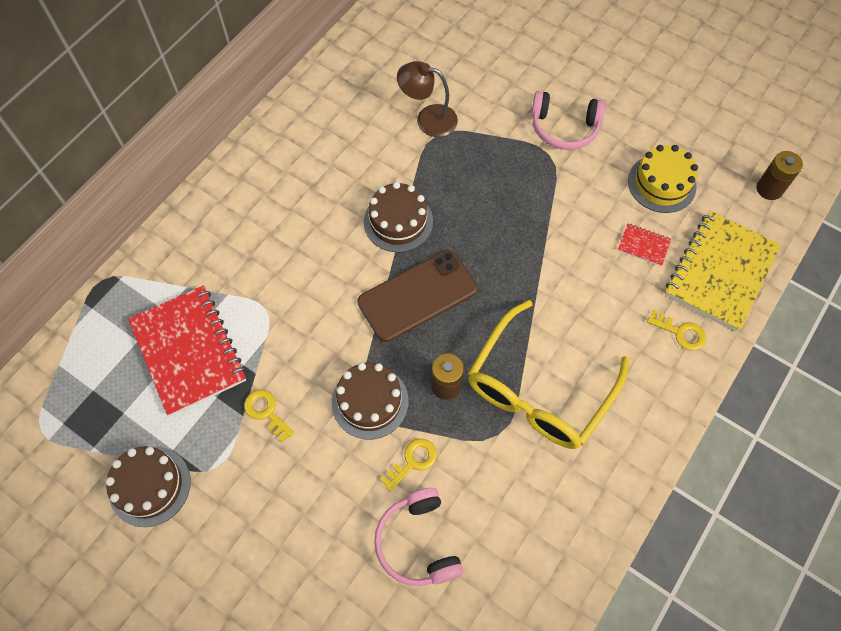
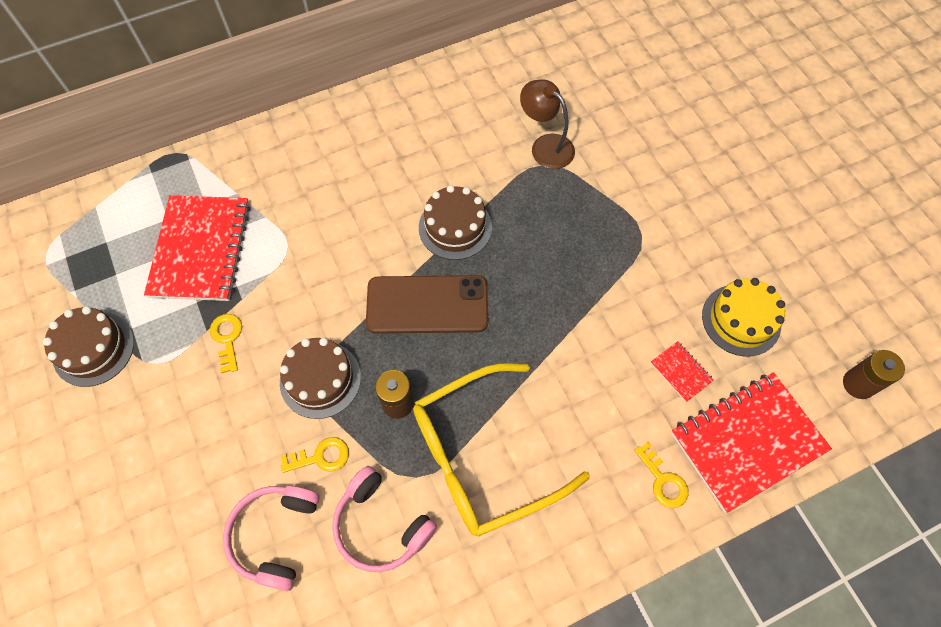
camera: 30 degrees right, 0 degrees up
(564, 127) = (674, 216): pink headphones -> pink headphones (381, 525)
(721, 272) = (747, 442): yellow notebook -> red notebook

